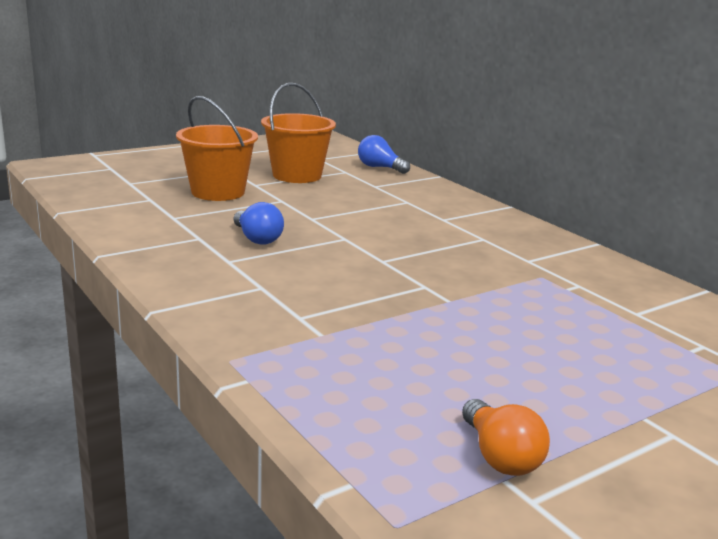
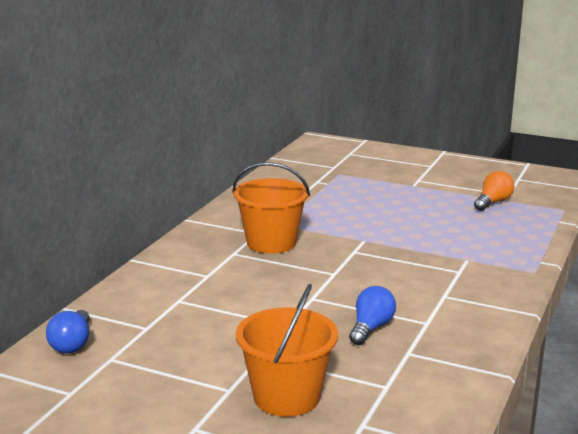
camera: 120 degrees left, 0 degrees up
(297, 175) = (165, 378): orange bucket -> orange bucket (271, 243)

